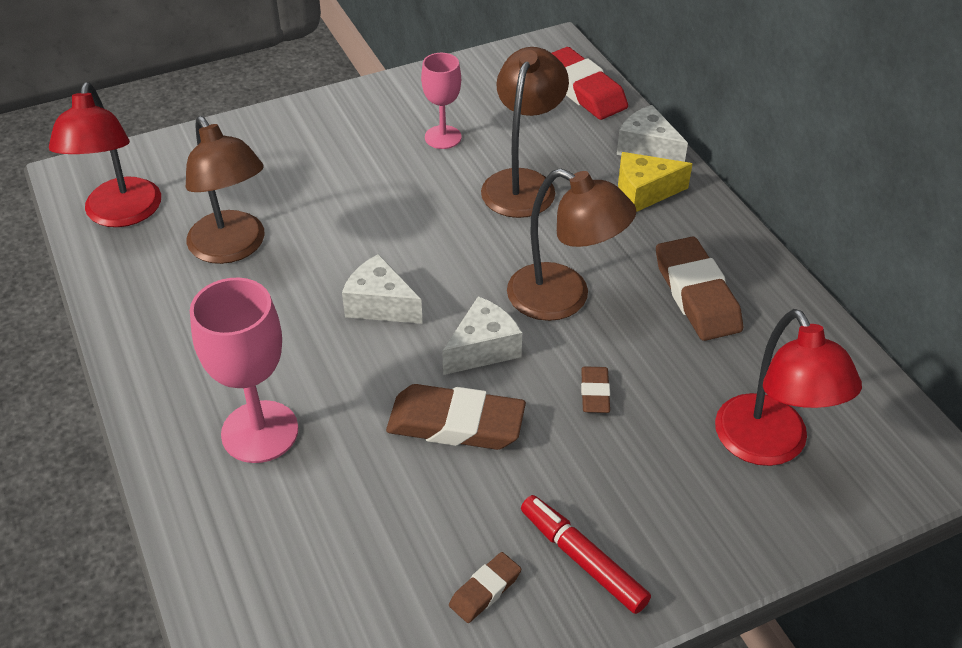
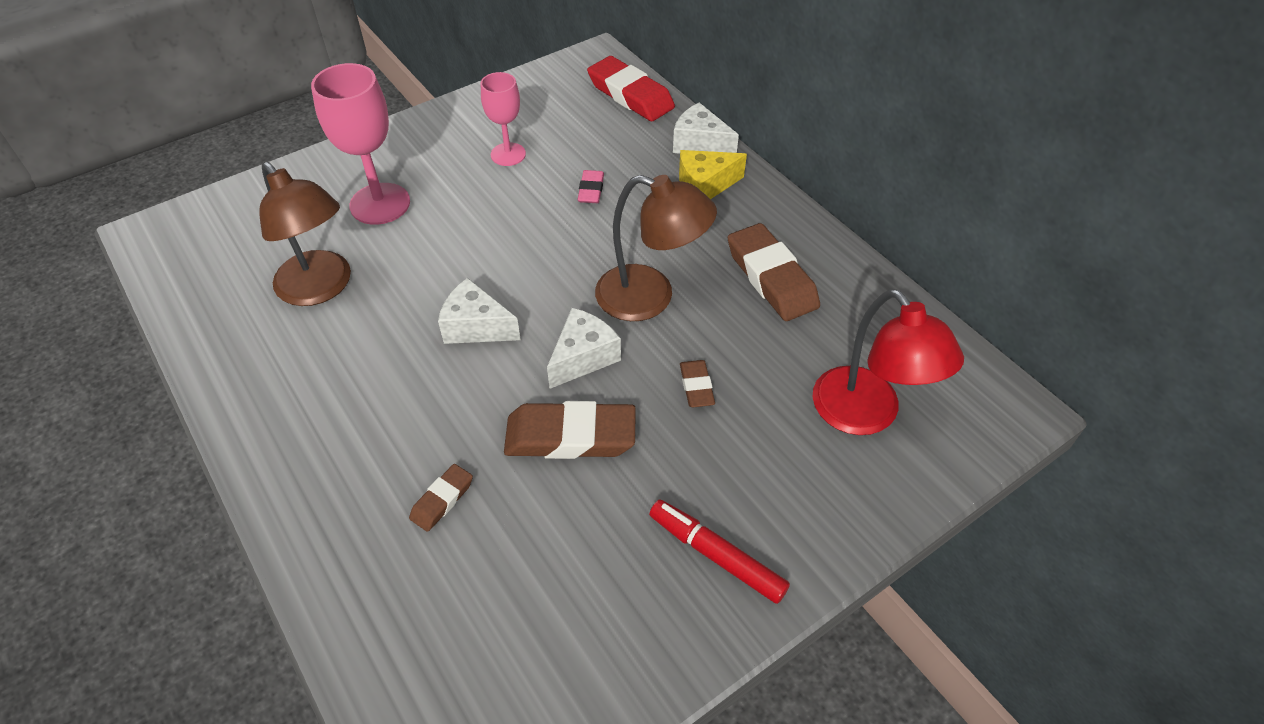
camera: 10 degrees left, 5 degrees up
(120, 214) = (202, 268): red lamp -> none
(260, 432) = (378, 473): pink goblet -> pink goblet (380, 204)
(485, 590) = (629, 602): brown eraser -> brown eraser (442, 500)
(522, 183) = (591, 190): brown lamp -> pink eraser

